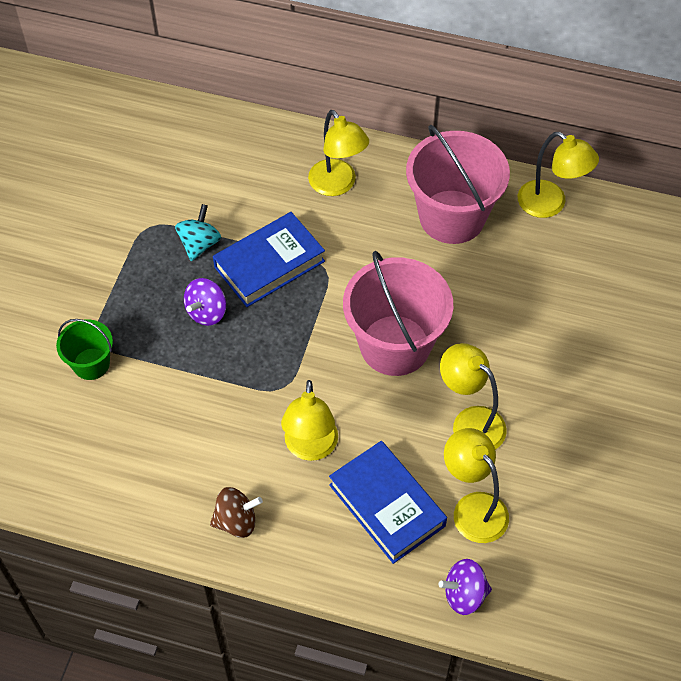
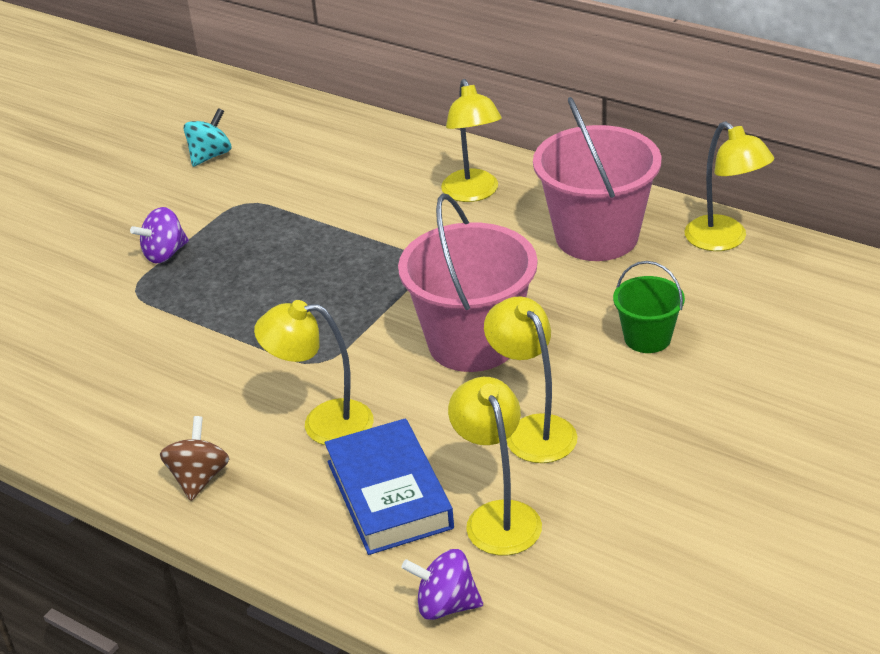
camera: 20 degrees right, 20 degrees down
(91, 364) = (116, 309): green bucket -> green bucket (647, 338)
(199, 244) = (291, 224): turquoise spinning top -> turquoise spinning top (210, 156)
(207, 312) = (268, 282): purple spinning top -> purple spinning top (164, 254)
(236, 521) = (199, 478): brown spinning top -> brown spinning top turned 90 degrees counterclockwise
(269, 264) = (360, 250): blue book -> none
(310, 448) = (323, 423): yellow lamp -> yellow lamp turned 75 degrees clockwise

